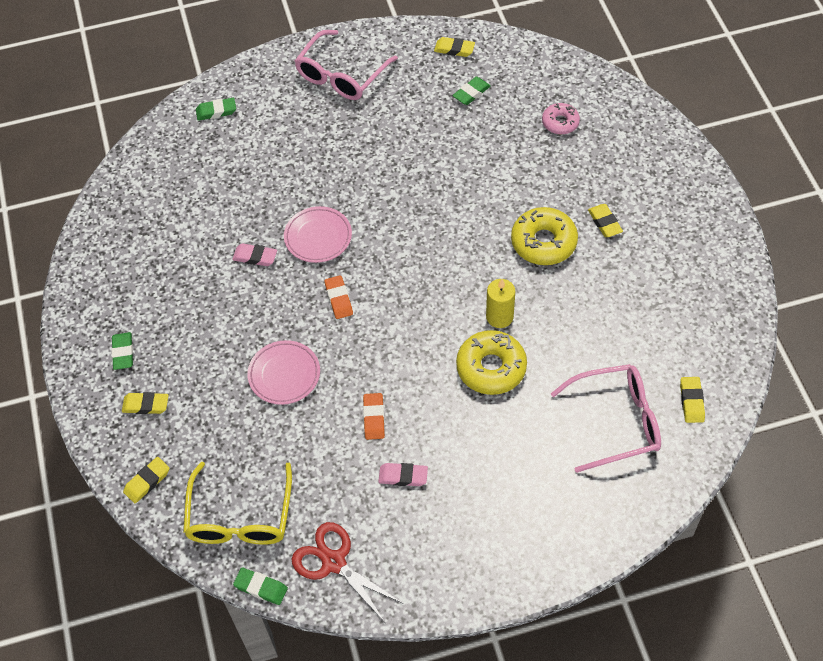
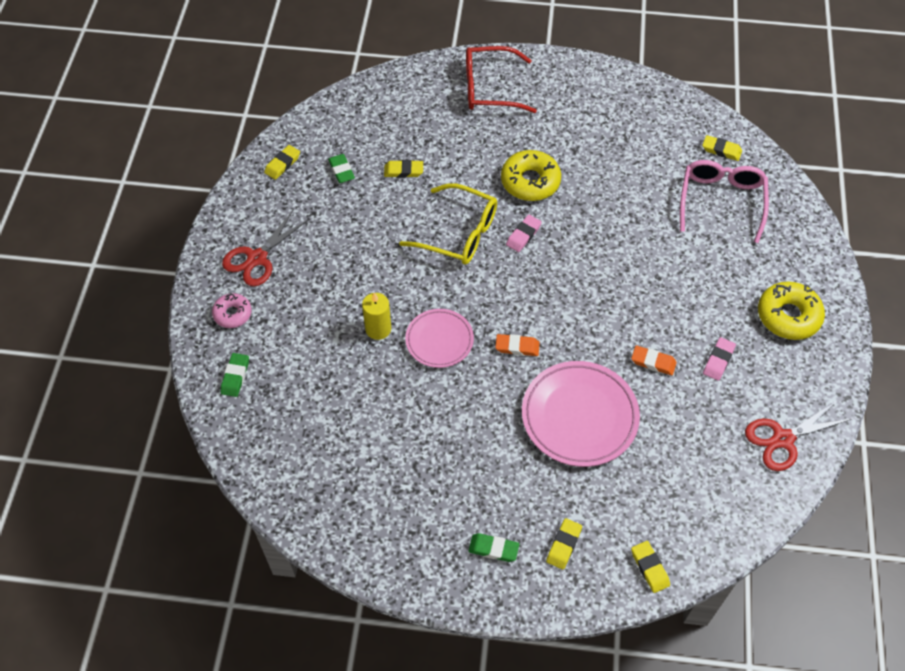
camera: 70 degrees left, 0 degrees up
(240, 516) = (714, 499): yellow glasses -> yellow glasses (459, 233)
(255, 257) = (436, 398): pink eraser -> pink eraser (523, 235)
(261, 587) = (790, 504): green eraser -> none
(284, 374) = (579, 416): pink plate -> pink plate, size x1.65
(341, 75) = (257, 258): pink glasses -> red scissors
(491, 368) = (638, 262): yellow donut -> yellow donut (788, 316)
(499, 317) = (590, 238): yellow candle -> yellow candle (378, 329)
(560, 122) = (412, 124): pink donut -> pink donut (232, 314)
(604, 222) = (531, 136): yellow eraser -> yellow eraser (403, 171)
(647, 166) = (490, 88): none -> red glasses

